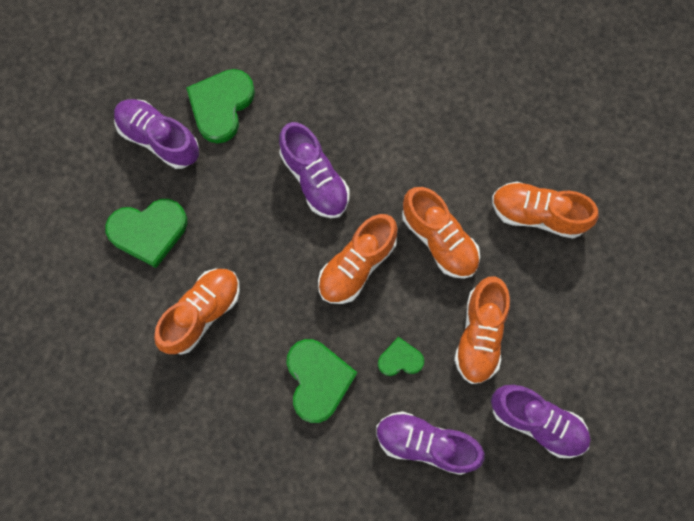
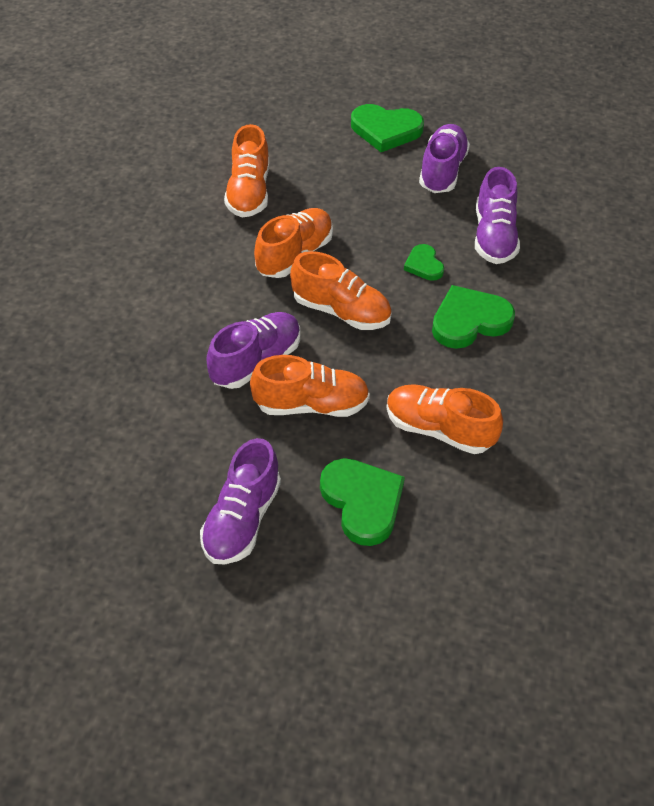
camera: 105 degrees left, 25 degrees down
(221, 106) = (185, 465): green heart -> green heart (386, 130)
(480, 334) = (379, 215): orange shoe -> orange shoe (311, 405)

